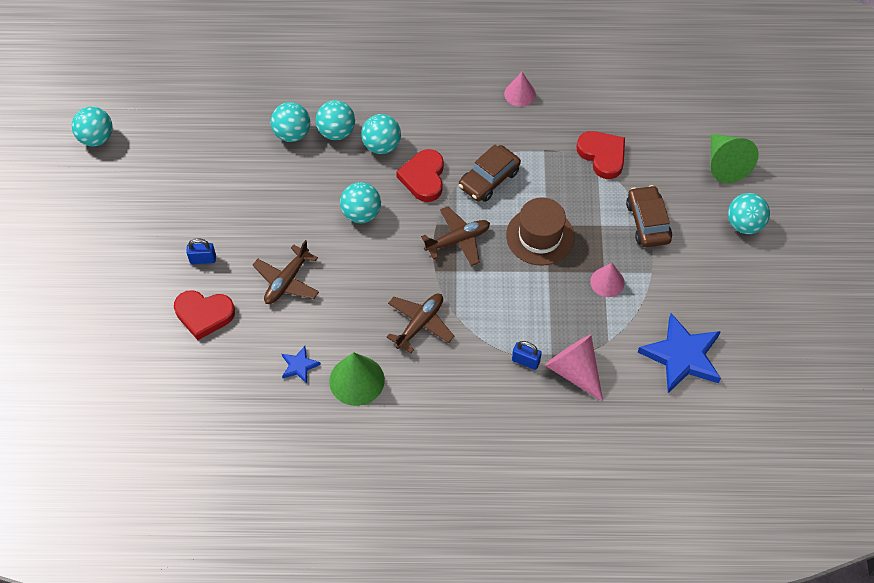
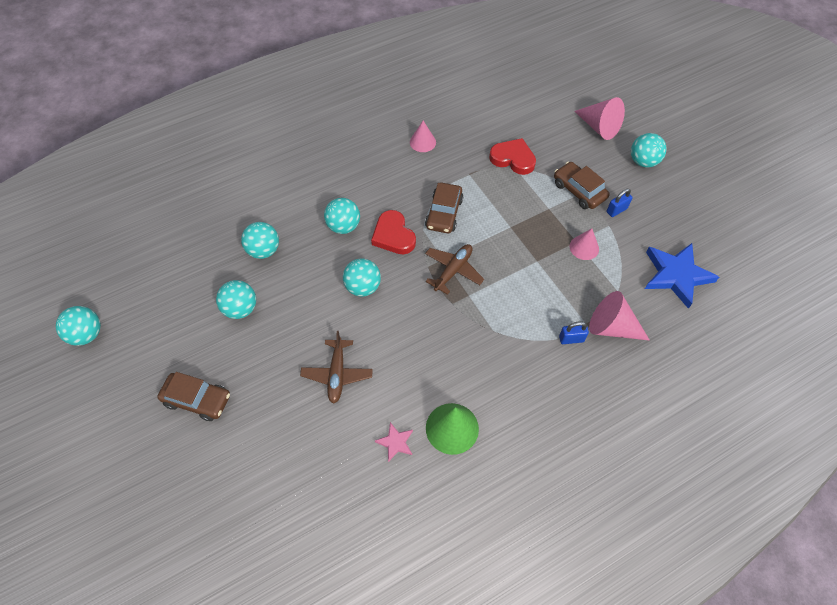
camera: 30 degrees left, 0 degrees up
(155, 242) = (197, 399): none -> brown car
(203, 259) = (250, 393): blue padlock -> blue padlock (616, 210)
(204, 315) = (282, 442): red heart -> none
(299, 366) = (395, 442): blue star -> pink star
(336, 132) = (300, 232): turquoise ball -> turquoise ball (241, 309)
(420, 324) = (470, 353): brown plane -> none
(540, 236) = (511, 237): brown hat -> none
(725, 164) = (599, 127): green cone -> pink cone

